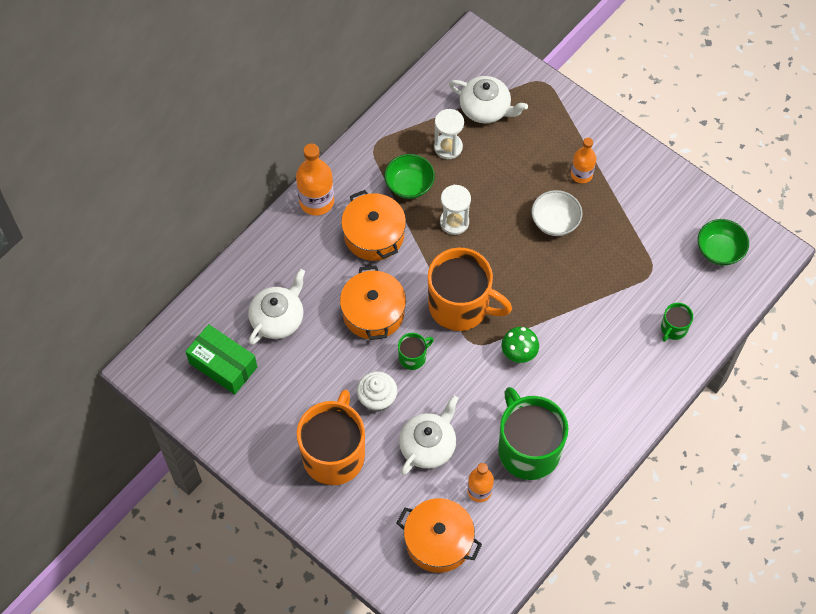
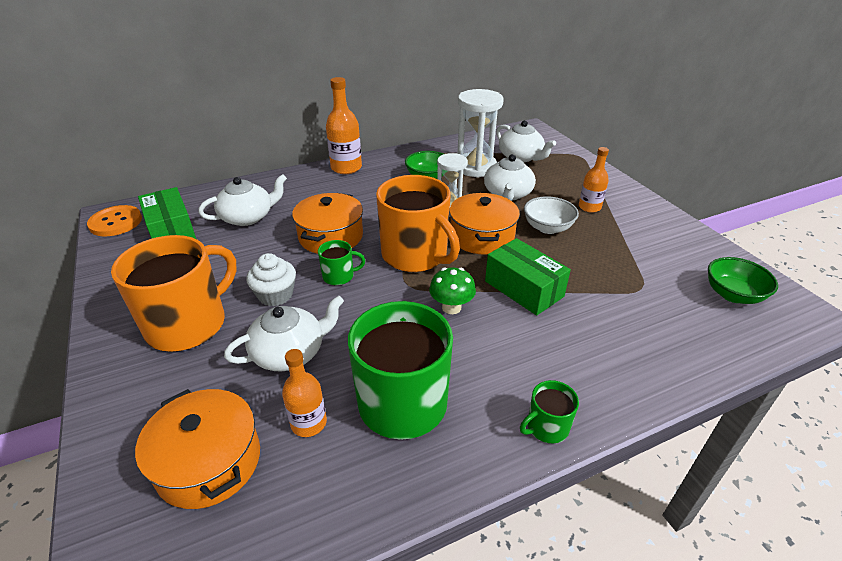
camera: 25 degrees right, 25 degrees down
(160, 377) = (116, 222): none -> orange button
(374, 235) = (374, 194): orange pot -> orange pot (482, 236)
(448, 147) = (475, 167): white hourglass -> white hourglass, size x1.61
(499, 182) = (507, 194): none -> white teapot
(564, 309) = (523, 289): none -> green box
(673, 329) = (654, 344): green mug -> green mug (546, 427)

